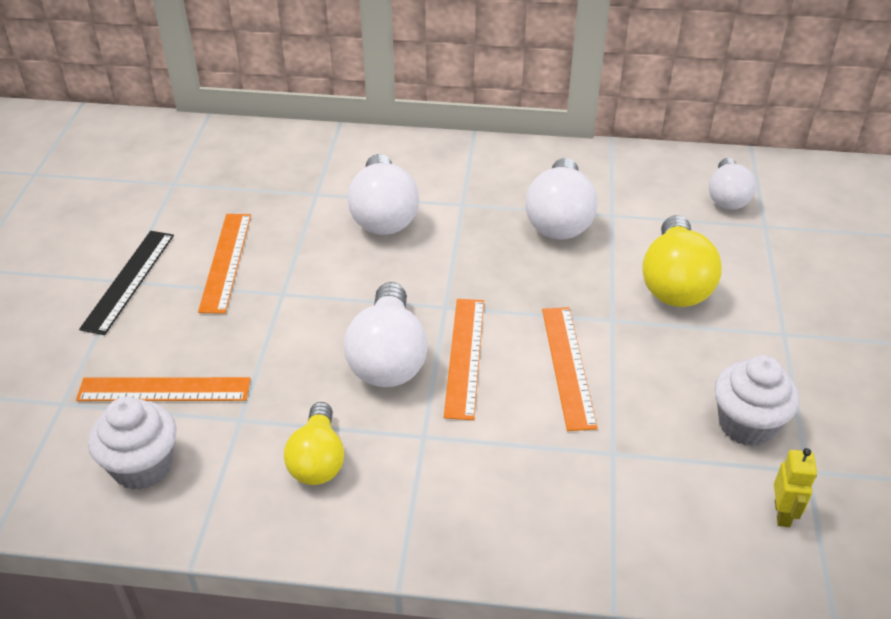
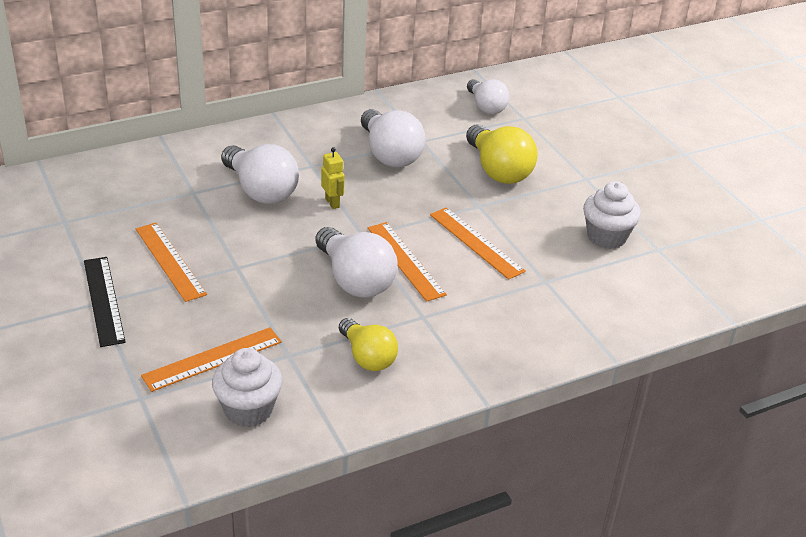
camera: 35 degrees left, 5 degrees down
(782, 514) = (662, 276): yellow robot -> yellow robot (332, 203)

